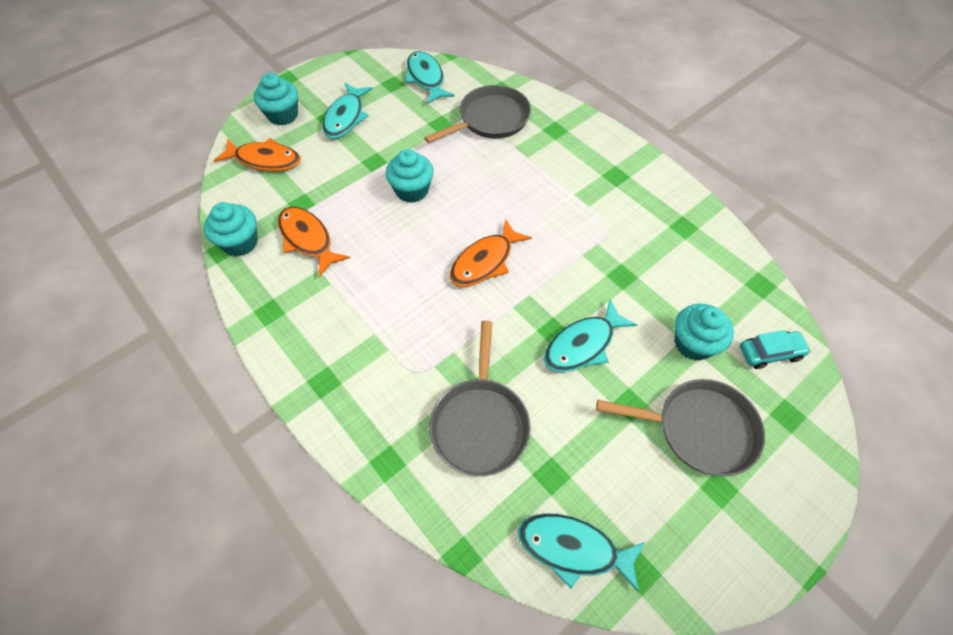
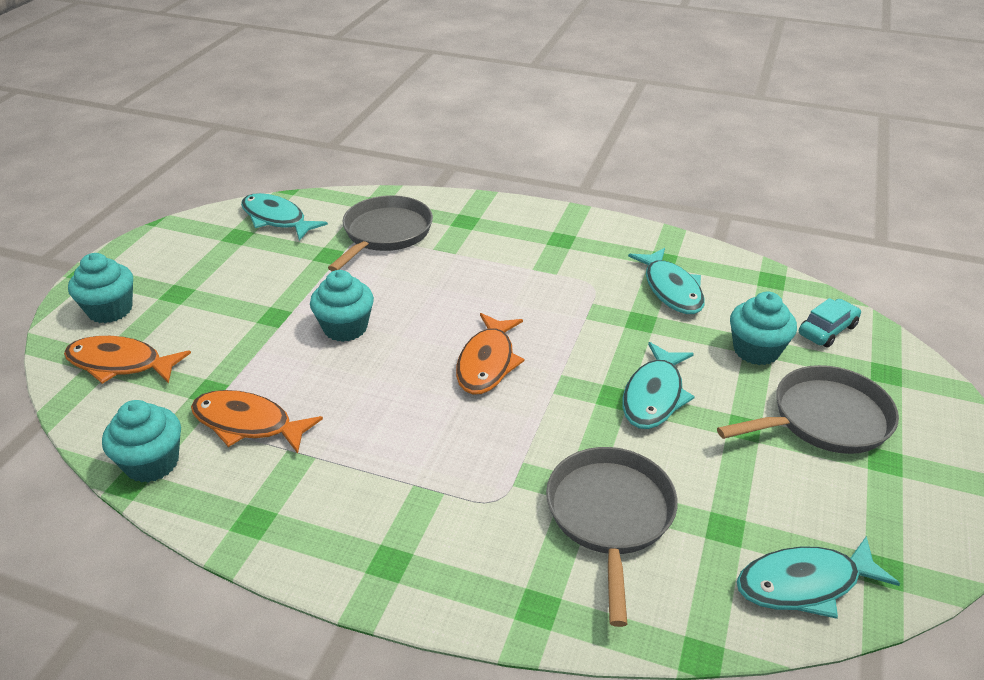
camera: 30 degrees left, 20 degrees down
(265, 160) = (120, 364): orange fish -> orange fish turned 150 degrees counterclockwise
(346, 117) = (201, 286): turquoise fish -> turquoise fish (671, 289)
(480, 423) = (610, 516): grey pan -> grey pan turned 150 degrees counterclockwise

